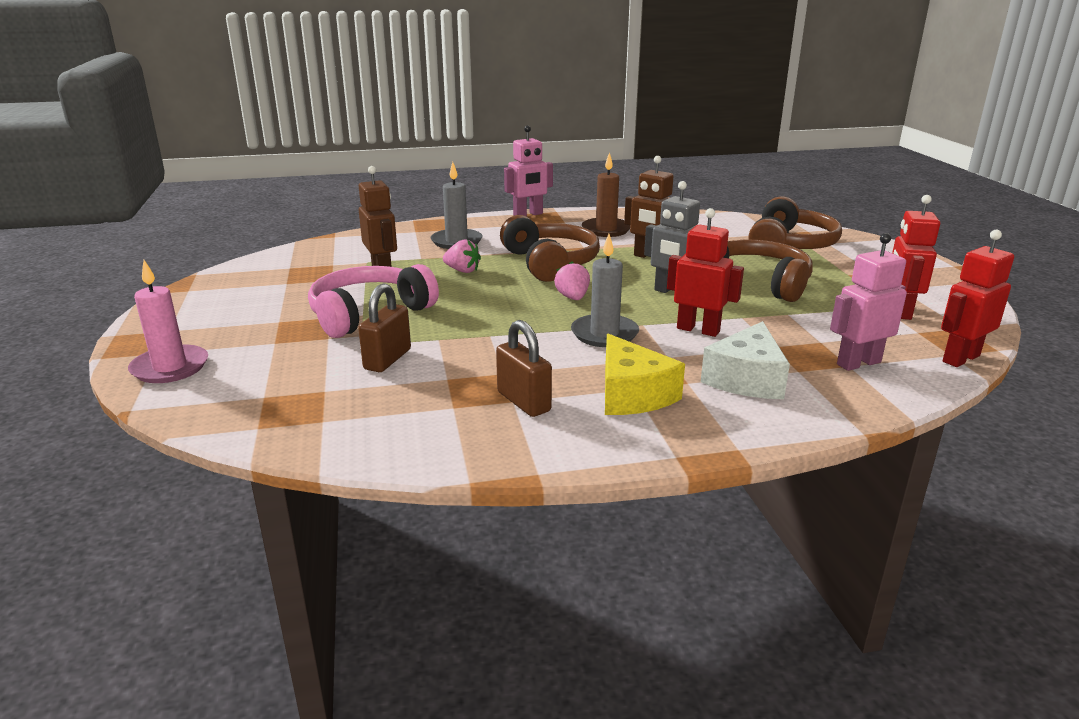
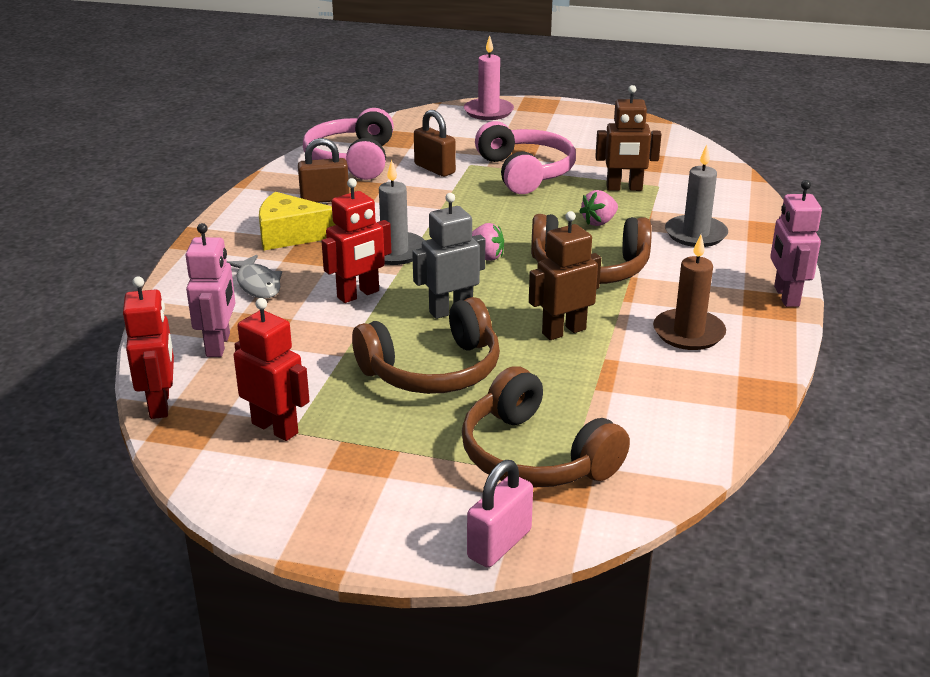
camera: 115 degrees right, 5 degrees up
(390, 417) = (352, 160): none -> pink headphones
(746, 379) = (258, 284): white cheese -> grey fish
(868, 241) = (499, 544): none -> pink padlock

